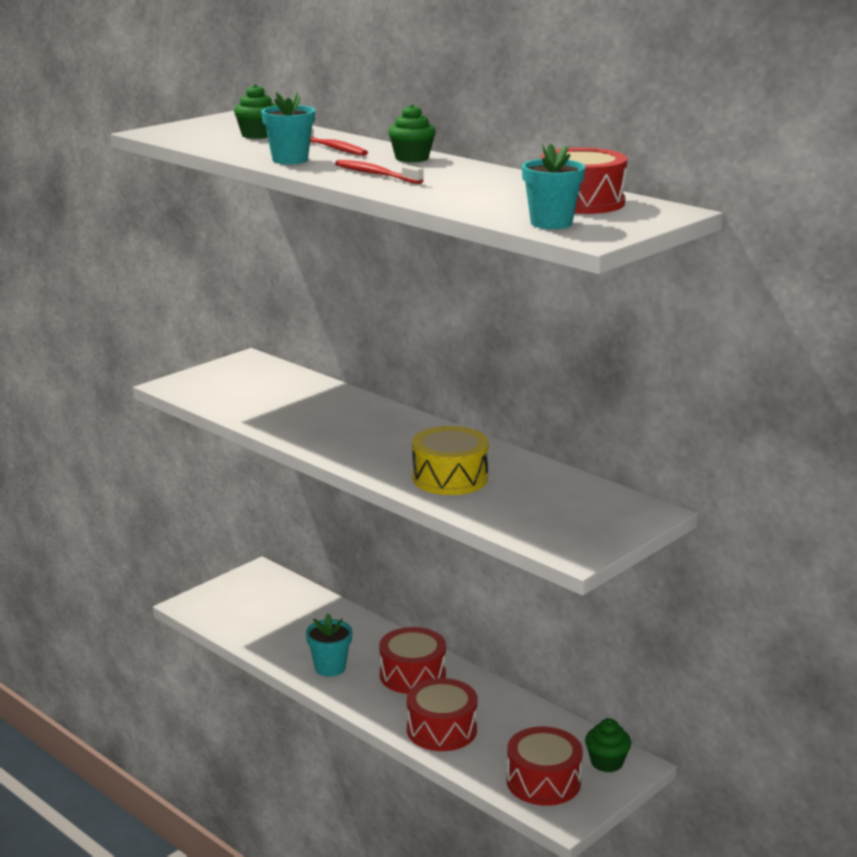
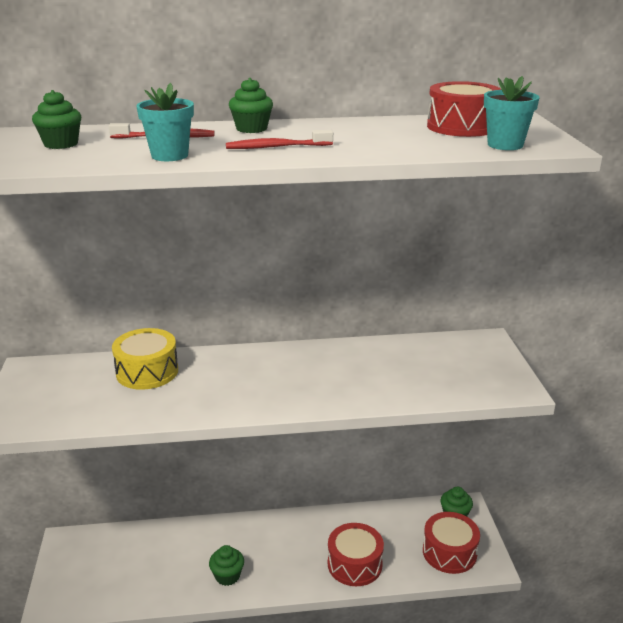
camera: 50 degrees left, 5 degrees up
(330, 668) = (227, 576): turquoise flower pot -> green cupcake
(412, 675) = (282, 541): red drum -> none
(450, 478) = (357, 381): yellow drum -> yellow drum (147, 372)

